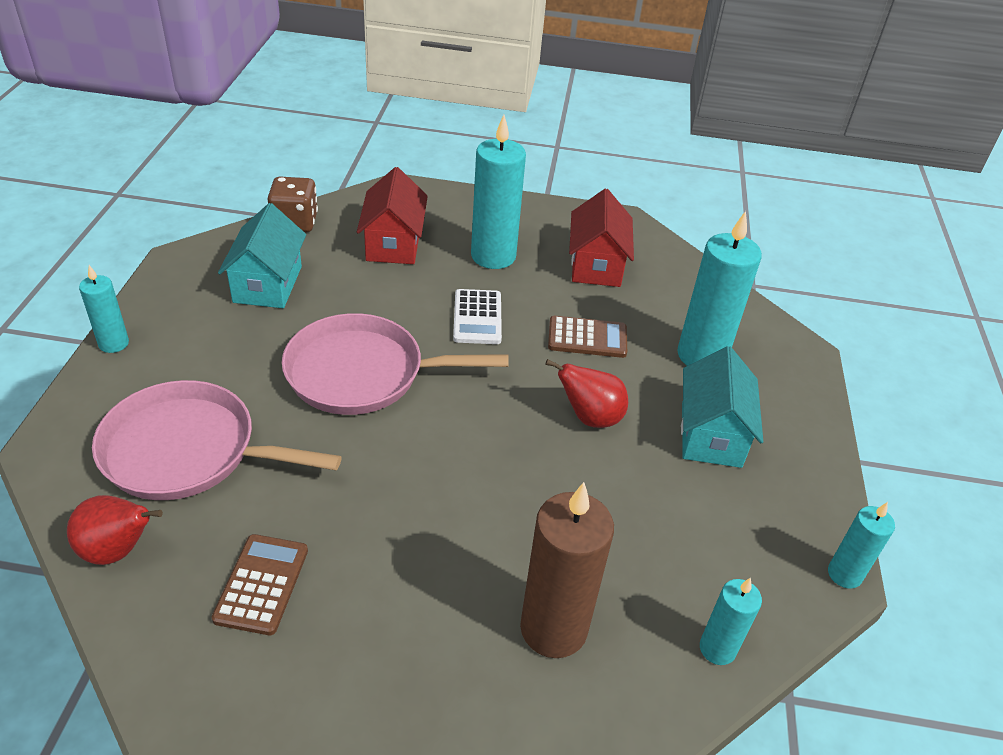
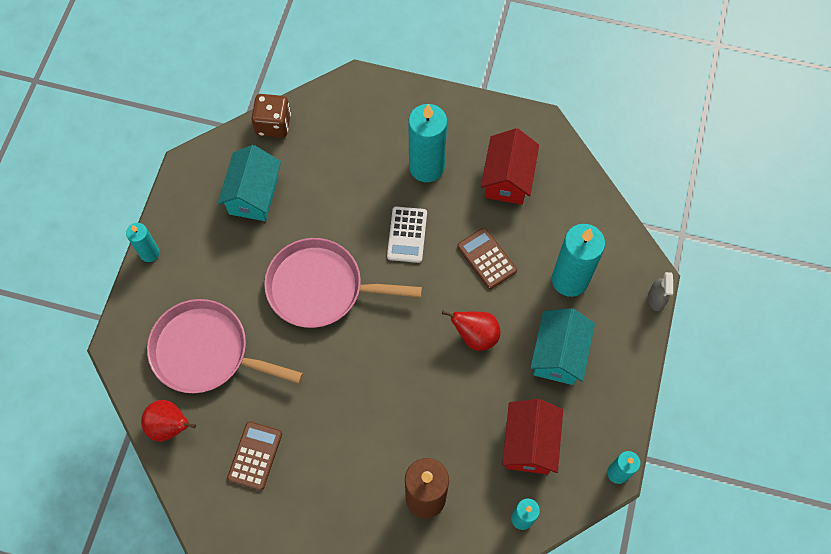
camera: 10 degrees right, 25 degrees up
(393, 243) = (349, 151): red house -> red house (529, 443)
(587, 338) = (486, 258): brown calculator -> brown calculator turned 135 degrees counterclockwise
(819, 371) = (656, 298): none -> grey spray bottle

